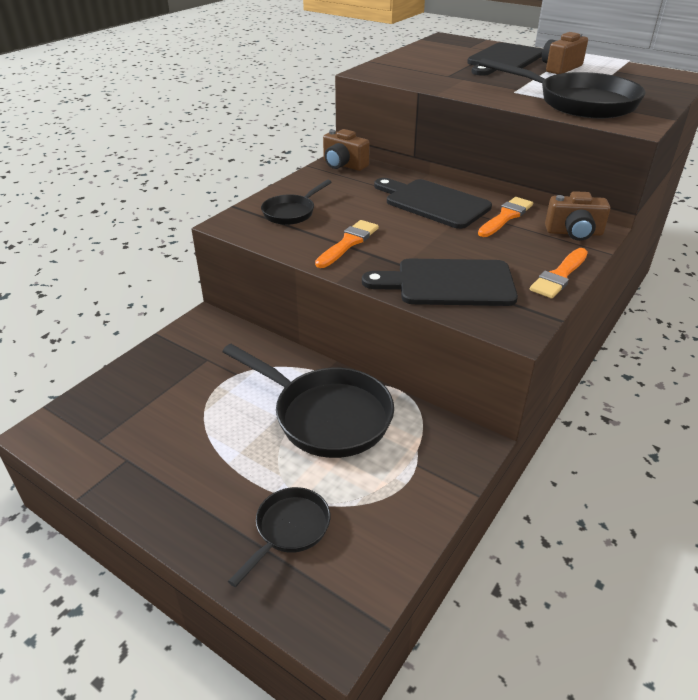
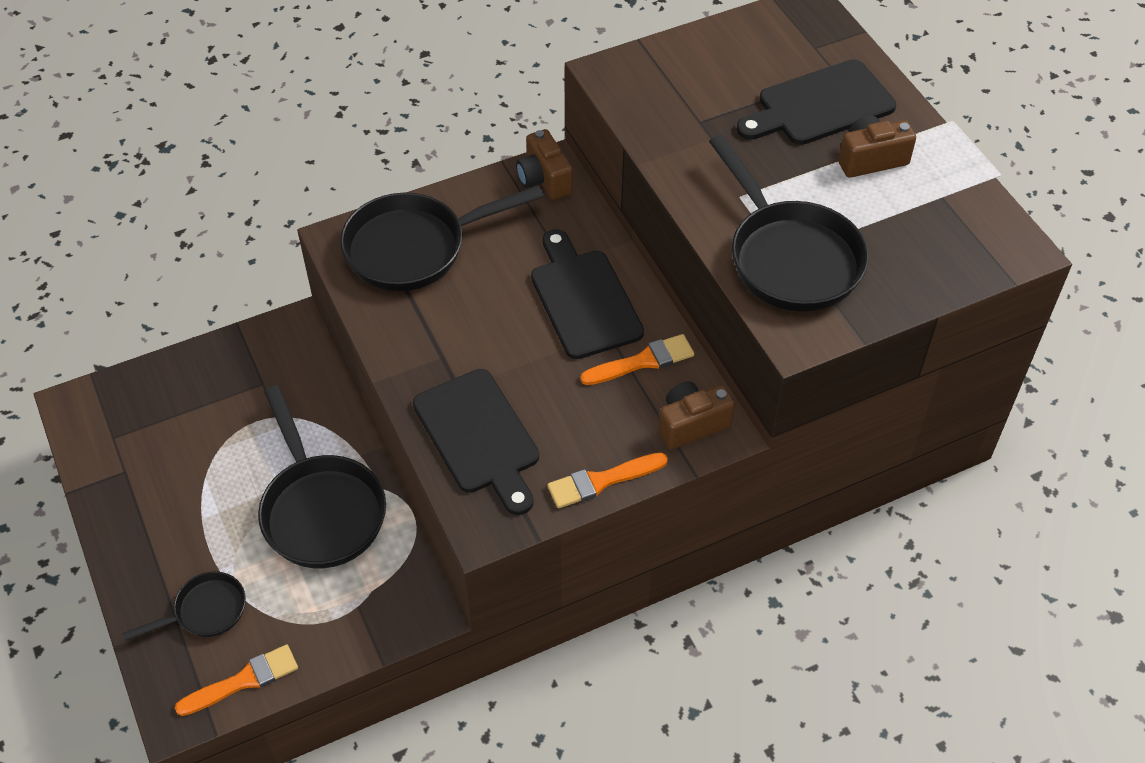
camera: 30 degrees right, 15 degrees up
(291, 212) = (415, 248): black pan -> black pan, size x1.85
(348, 243) = (432, 327): orange brush -> orange brush (243, 680)
(449, 283) = (478, 436): black cutting board -> black cutting board turned 150 degrees counterclockwise
(574, 233) = (691, 424): brown camera -> brown camera turned 120 degrees clockwise

